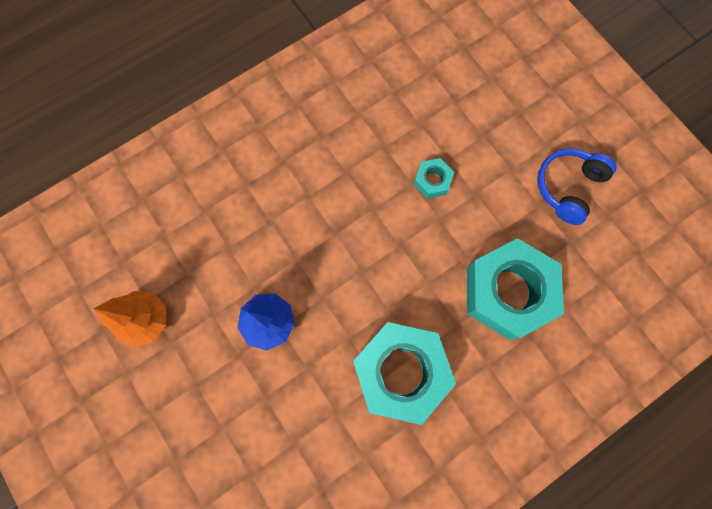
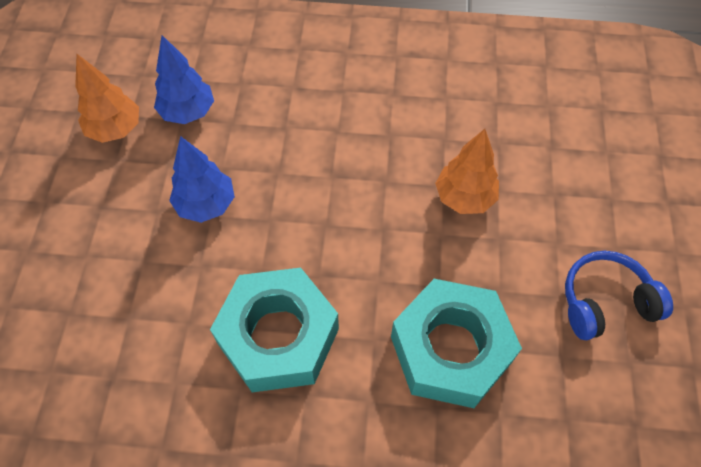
camera: 40 degrees right, 15 degrees down
(188, 264) = (188, 112): none -> blue tree
(432, 181) = (464, 198): turquoise nut -> orange tree

